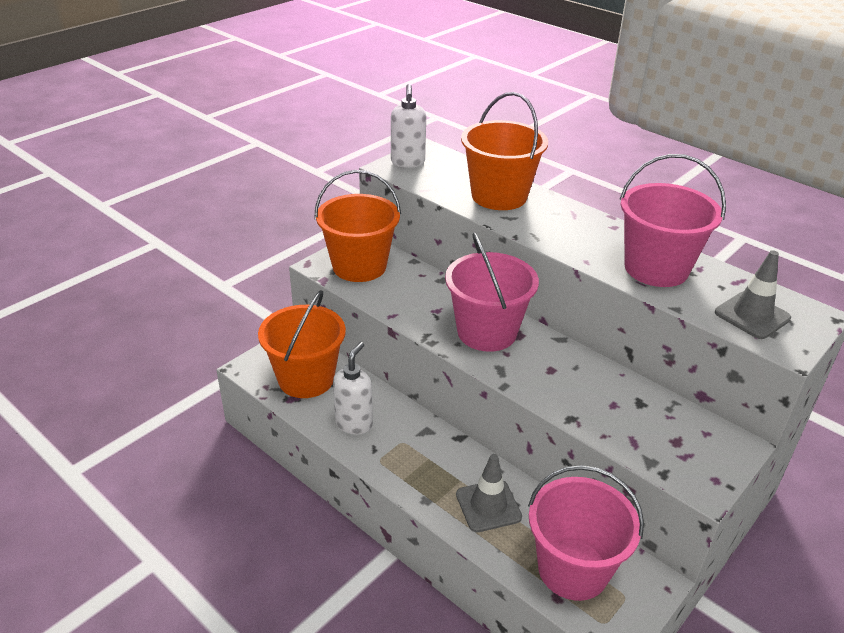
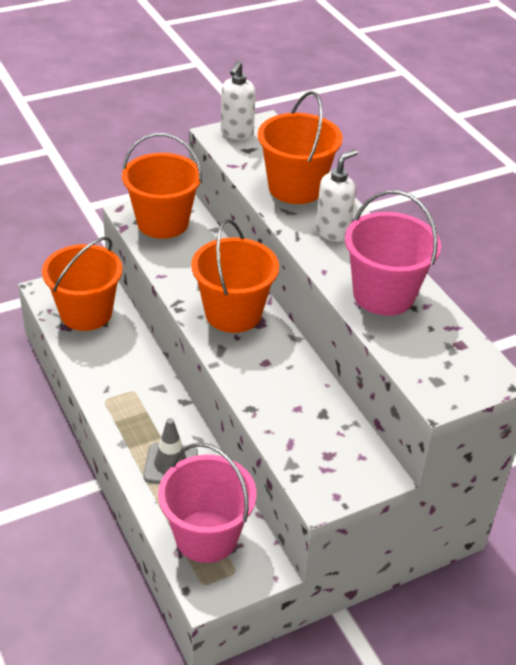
camera: 20 degrees right, 5 degrees up
(354, 423) = (103, 363): white soap dispenser -> white soap dispenser (333, 232)
(487, 332) = (233, 313): pink bucket -> orange bucket
(752, 315) = (434, 361): grey traffic cone -> none

